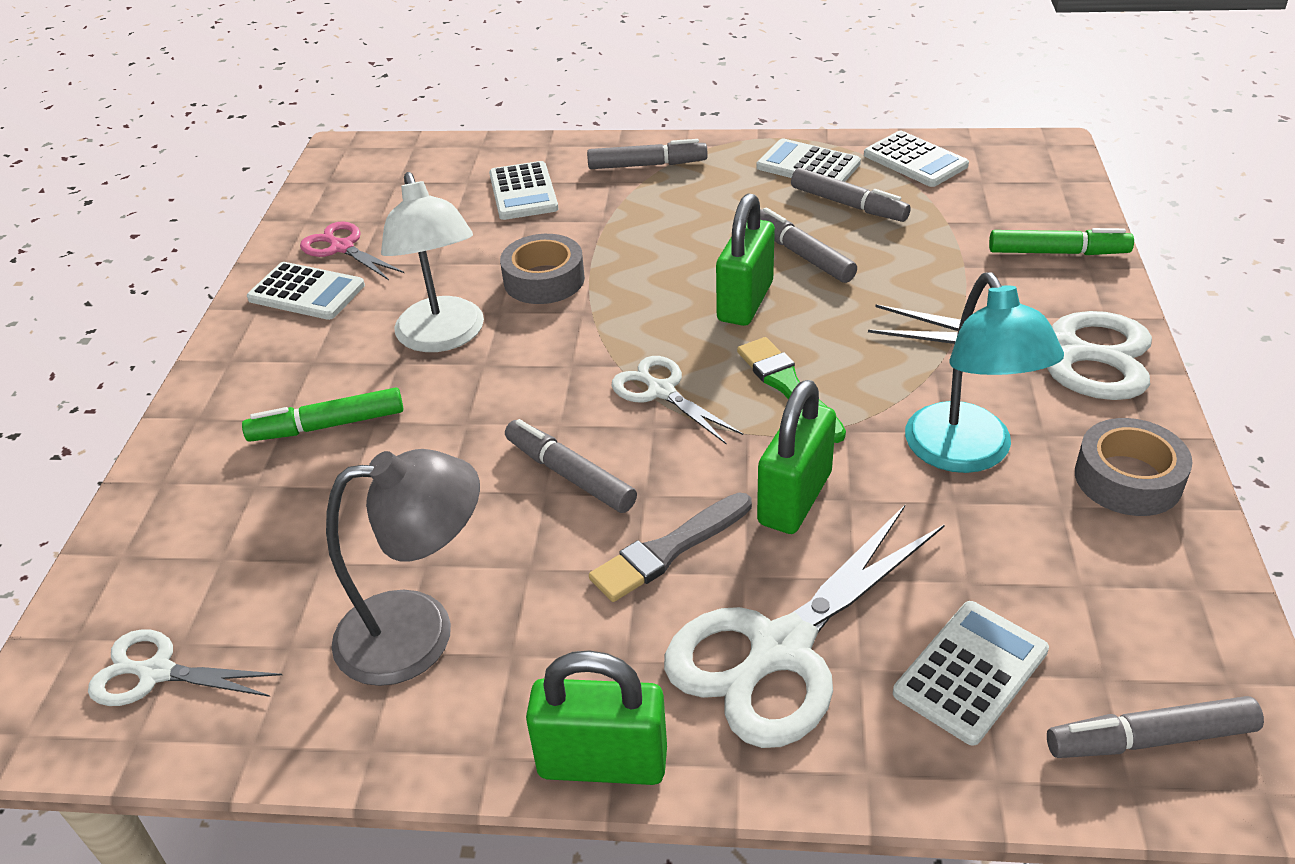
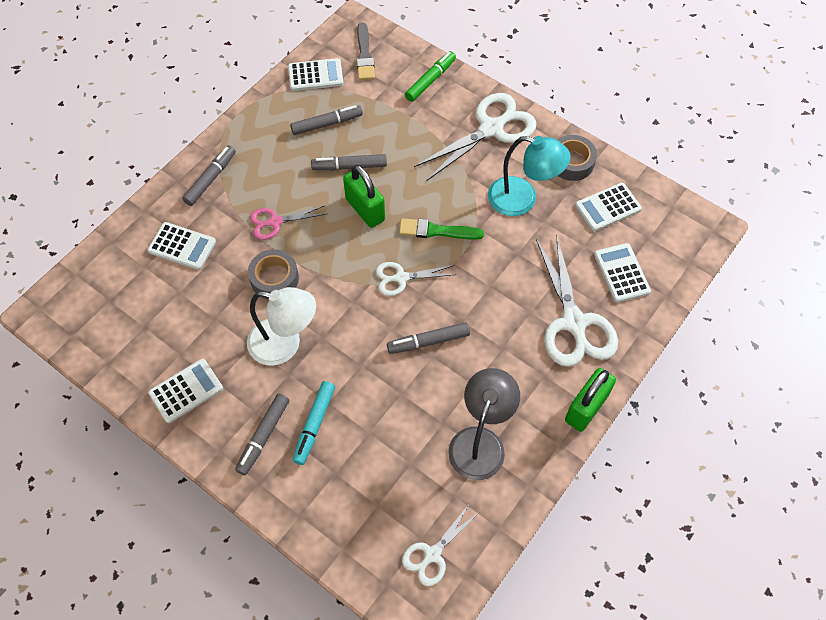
camera: 60 degrees left, 20 degrees up
(327, 426) = (314, 425): green marker -> turquoise marker
(342, 247) = (155, 356): pink scissors -> pink scissors (275, 222)
(668, 550) = (499, 330): grey brush -> grey brush (364, 55)
(795, 498) = (503, 270): green padlock -> none
(808, 165) = (278, 116): white calculator -> white calculator (607, 207)
(1150, 739) = (677, 244): grey marker -> grey marker (263, 436)

